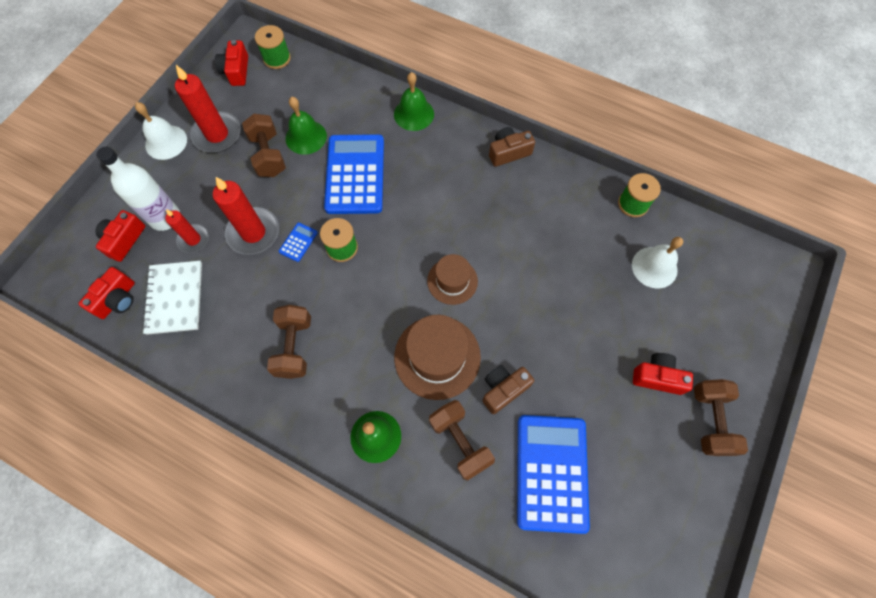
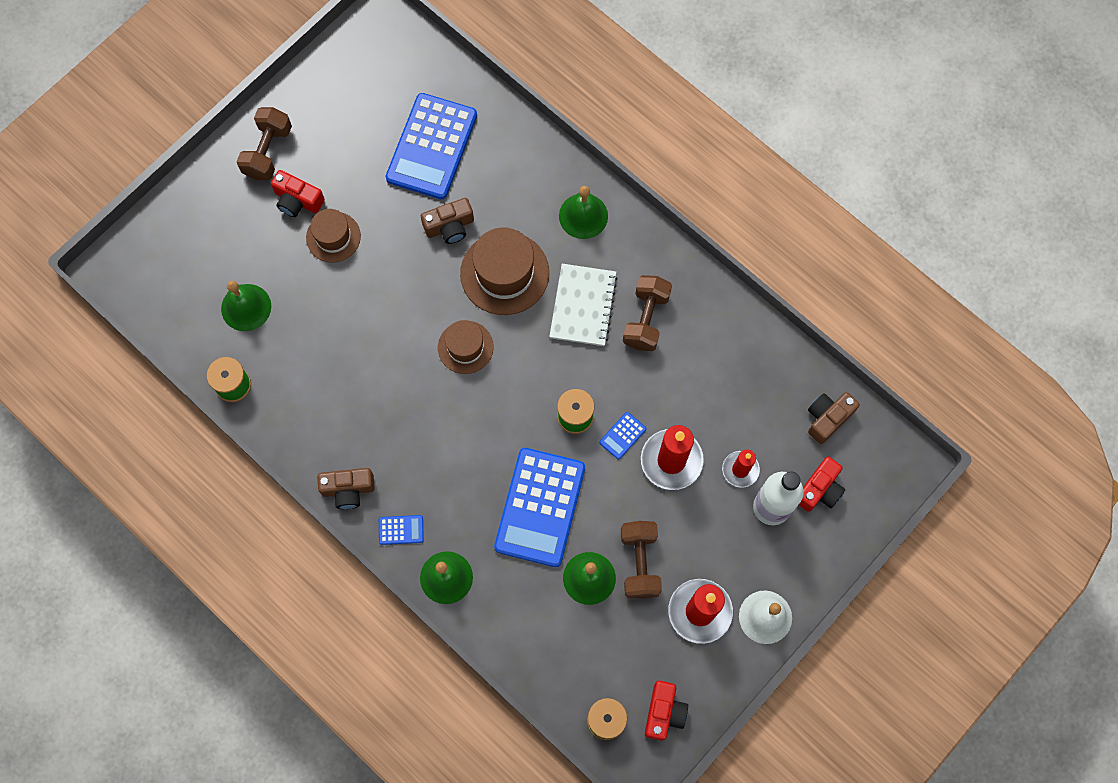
camera: 165 degrees left, 5 degrees up
(117, 299) = (827, 418): red camera -> brown camera
(175, 298) = (765, 404): white notebook -> white notebook (583, 306)
(458, 135) = (401, 530): none -> blue calculator
(460, 442) = (506, 191): brown dumbbell -> none
(608, 350) = (333, 237): none -> brown hat
(654, 267) = (246, 307): white bell -> green bell

